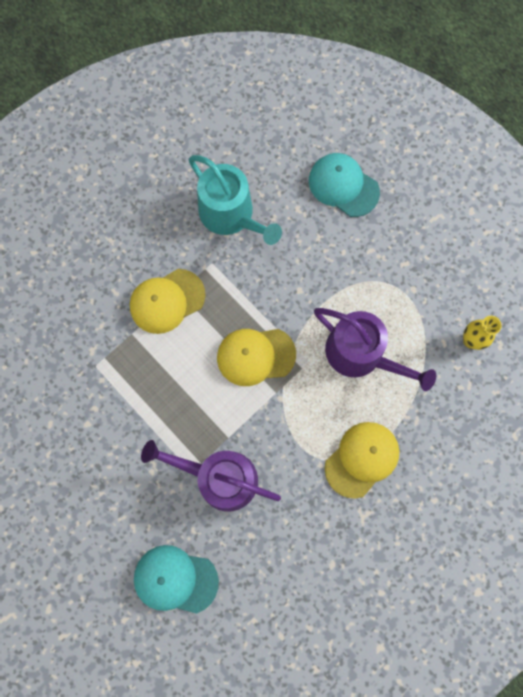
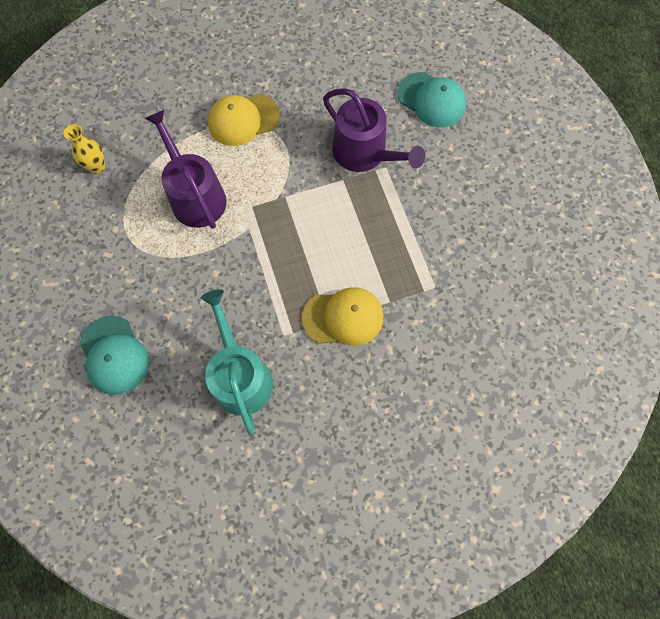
camera: 155 degrees left, 5 degrees down
(255, 356) = (286, 233): yellow cap -> none

